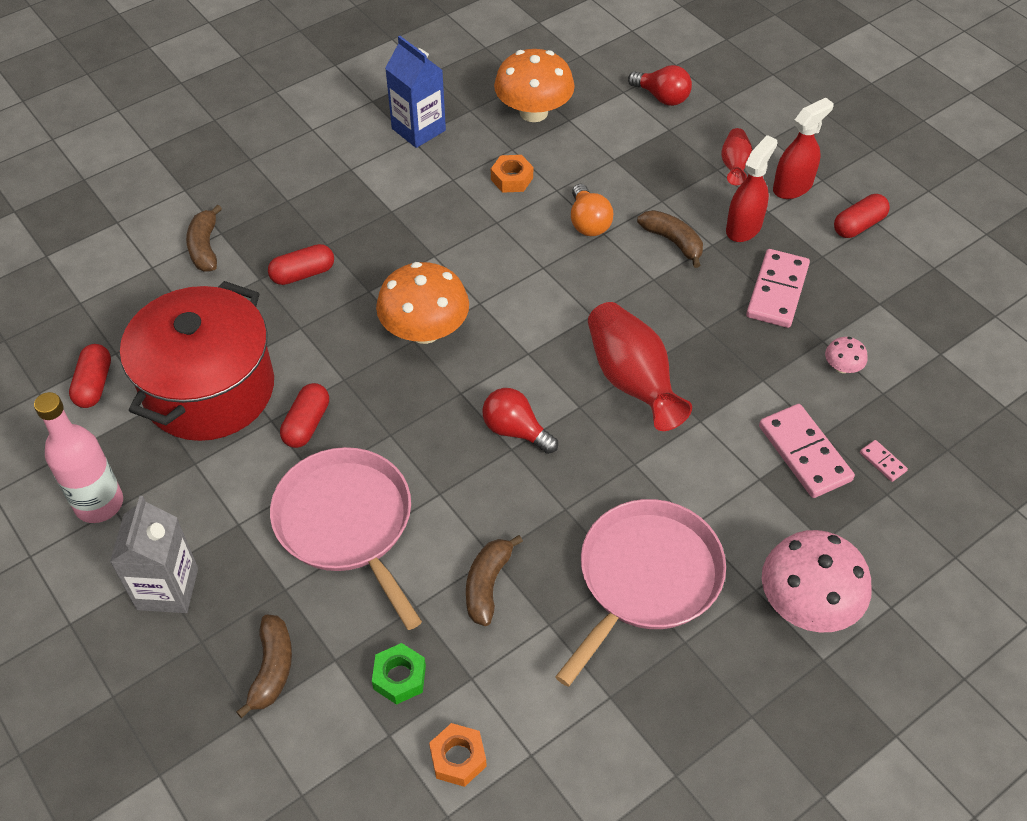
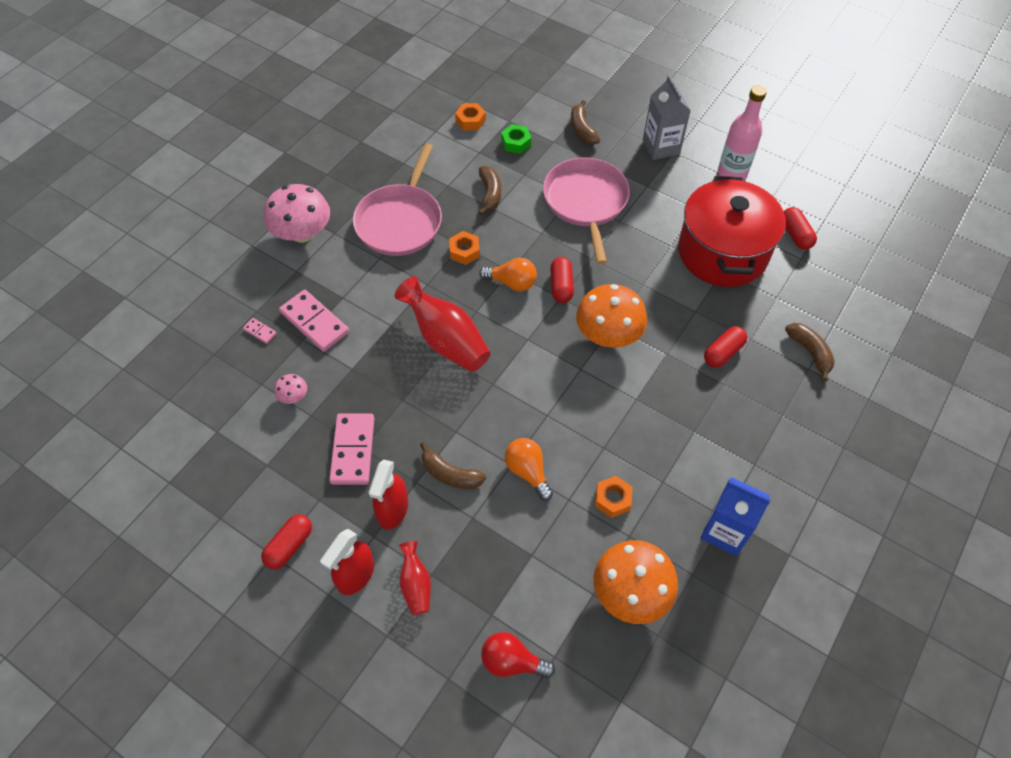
camera: 160 degrees right, 5 degrees up
(306, 424) = (646, 249): red capsule -> red capsule (561, 286)
(347, 523) = (586, 202): pink pan -> pink pan turned 135 degrees counterclockwise
(515, 430) = (512, 283): red light bulb -> orange light bulb
(564, 497) = (464, 251): none -> orange nut

